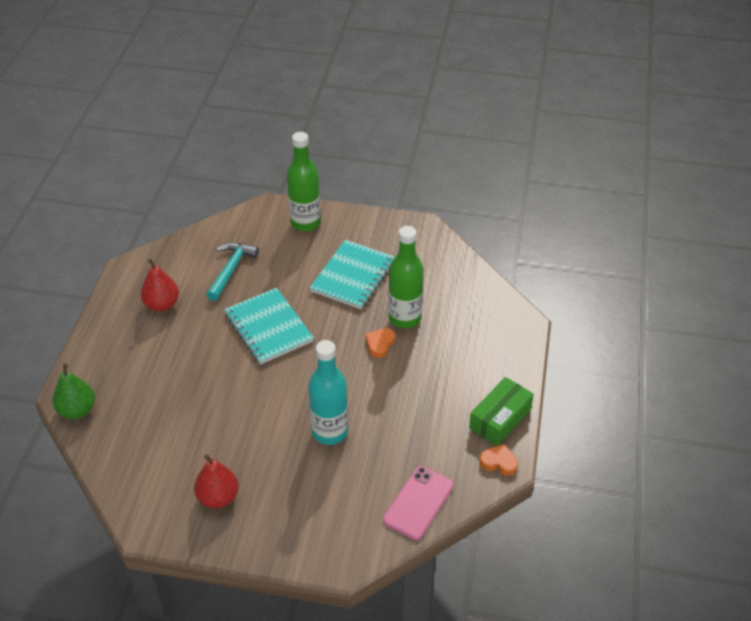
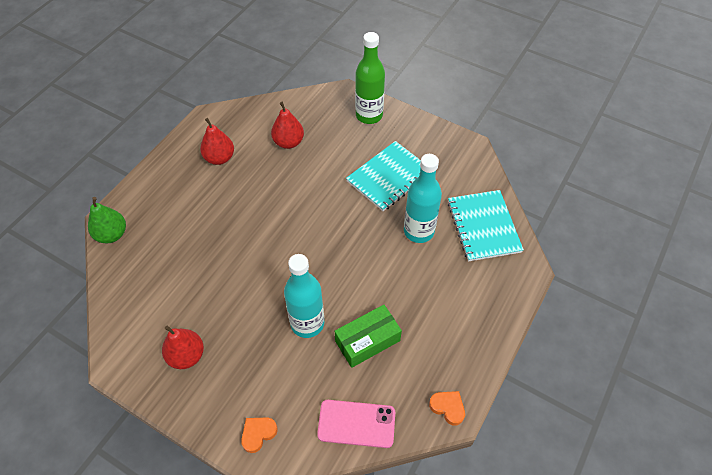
camera: 20 degrees right, 10 degrees up
(231, 270) = (288, 142): turquoise hammer -> red pear
(268, 327) = (297, 205): turquoise notebook -> turquoise notebook (483, 226)
(380, 344) = (386, 250): orange heart -> orange heart (258, 434)
(404, 318) = (418, 231): green bottle -> turquoise bottle
(418, 503) = (356, 423): pink phone -> pink phone turned 45 degrees clockwise
(500, 419) = (466, 362): green box -> green box (367, 341)

